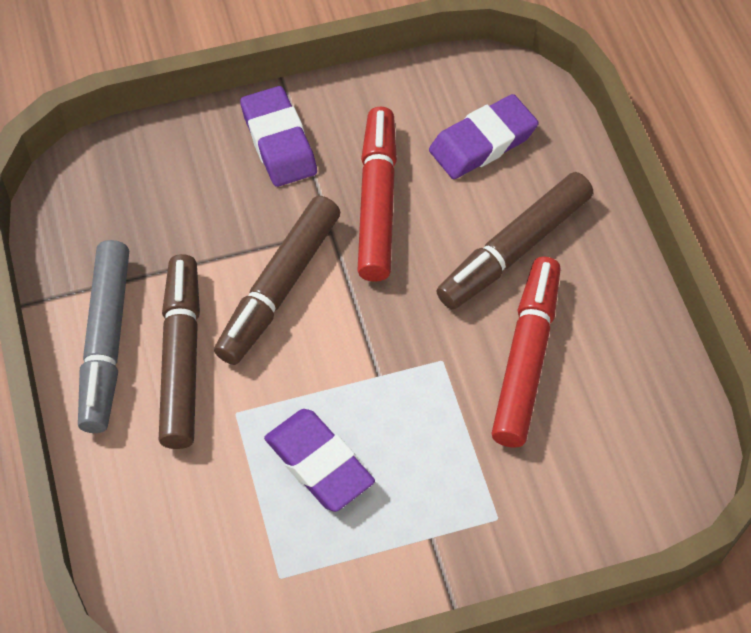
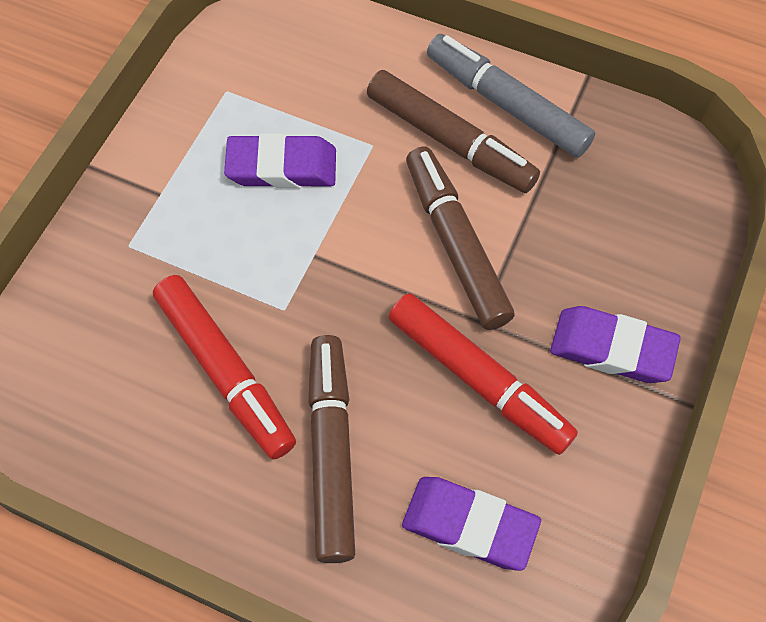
camera: 130 degrees right, 5 degrees up
(482, 142) = (469, 525): purple eraser -> purple eraser turned 75 degrees counterclockwise

